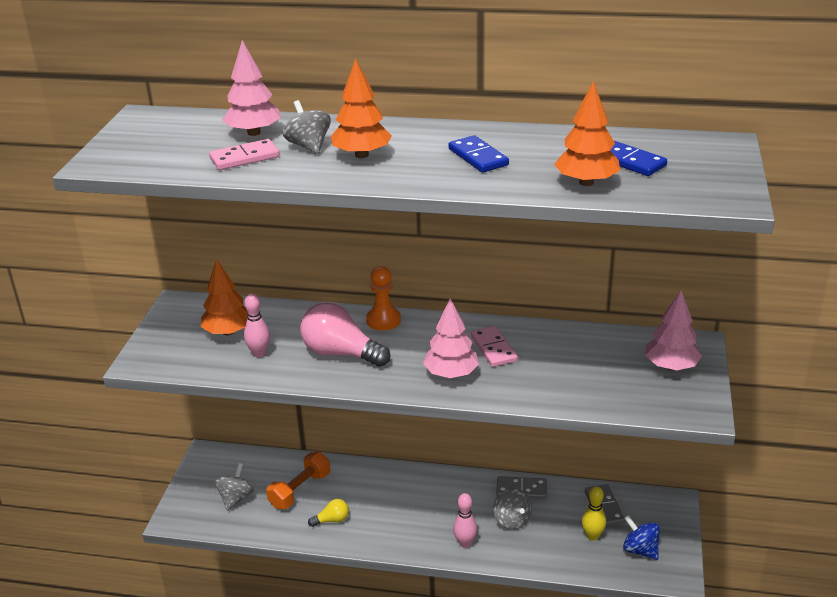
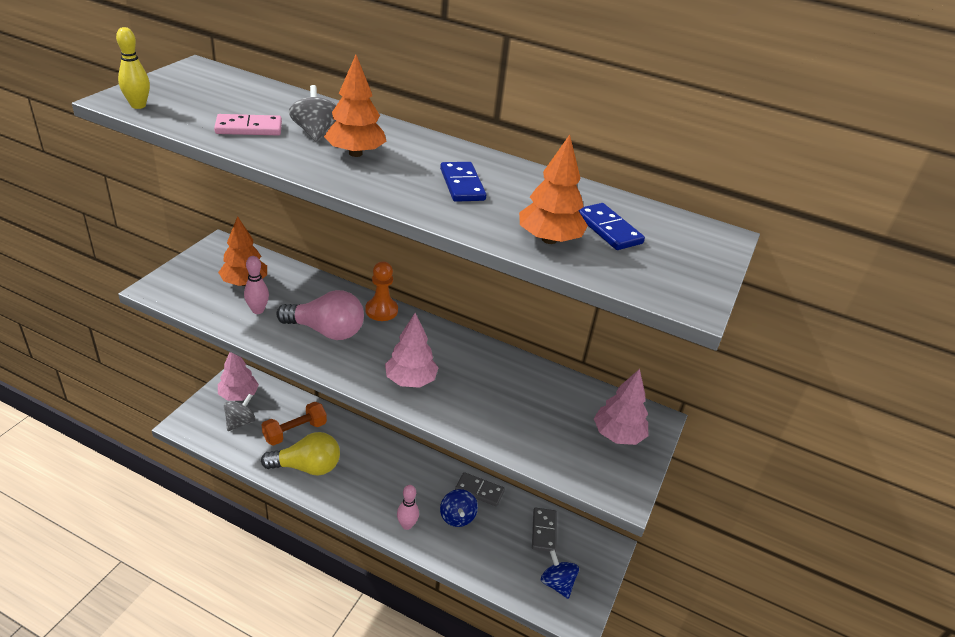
camera: 10 degrees right, 5 degrees up
(254, 133) = (278, 107): pink tree -> pink tree (239, 395)
(332, 520) = (307, 467): yellow light bulb -> yellow light bulb, size x2.06
(341, 353) = (326, 331): pink light bulb -> pink light bulb turned 150 degrees clockwise
(493, 349) = (462, 367): pink domino -> none
(512, 520) = (457, 517): grey spinning top -> blue spinning top
(592, 536) = (520, 555): yellow bowling pin -> yellow bowling pin (138, 105)

